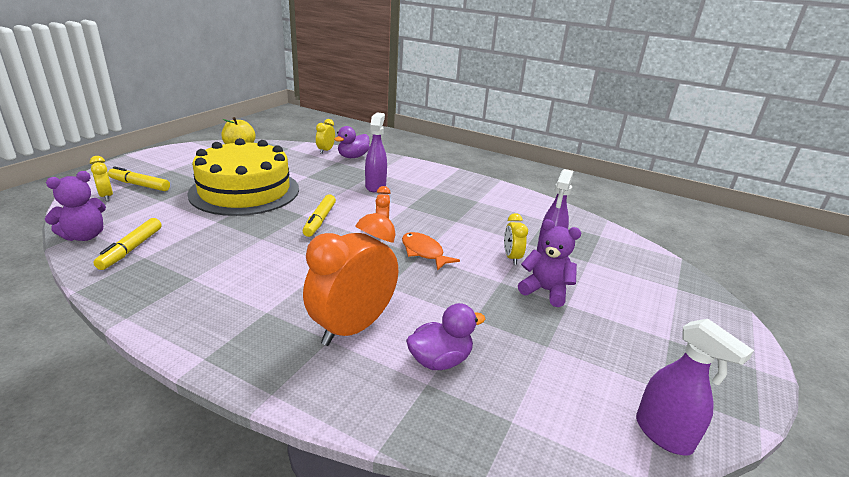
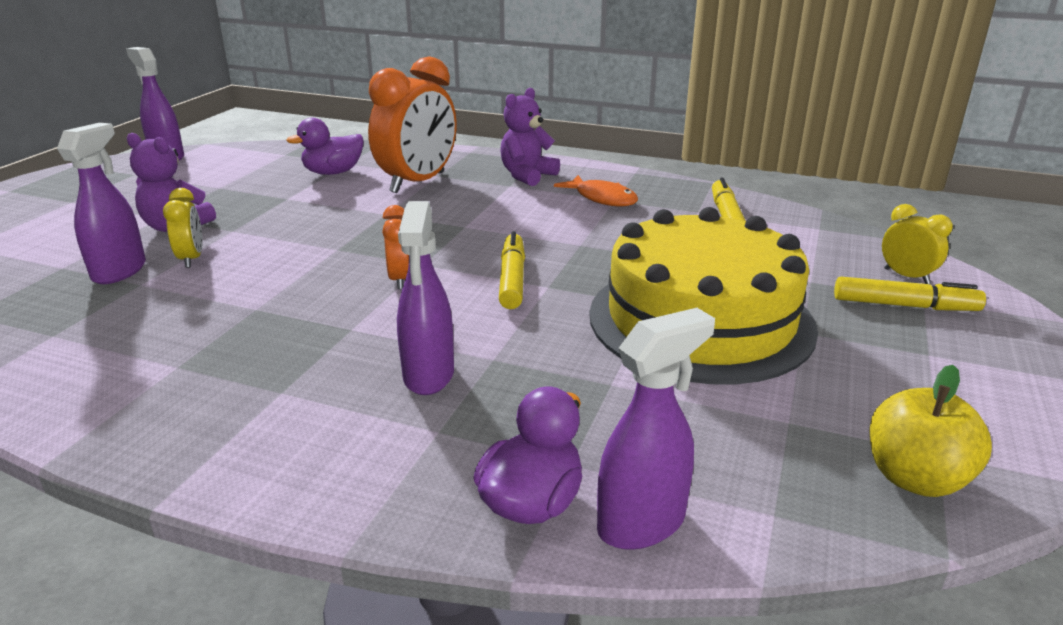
camera: 175 degrees right, 0 degrees up
(85, 236) = (808, 223): purple teddy bear -> purple teddy bear (527, 176)
(325, 151) = (642, 523): yellow clock -> purple spray bottle
(424, 252) = (331, 252): orange fish -> orange fish (602, 198)

